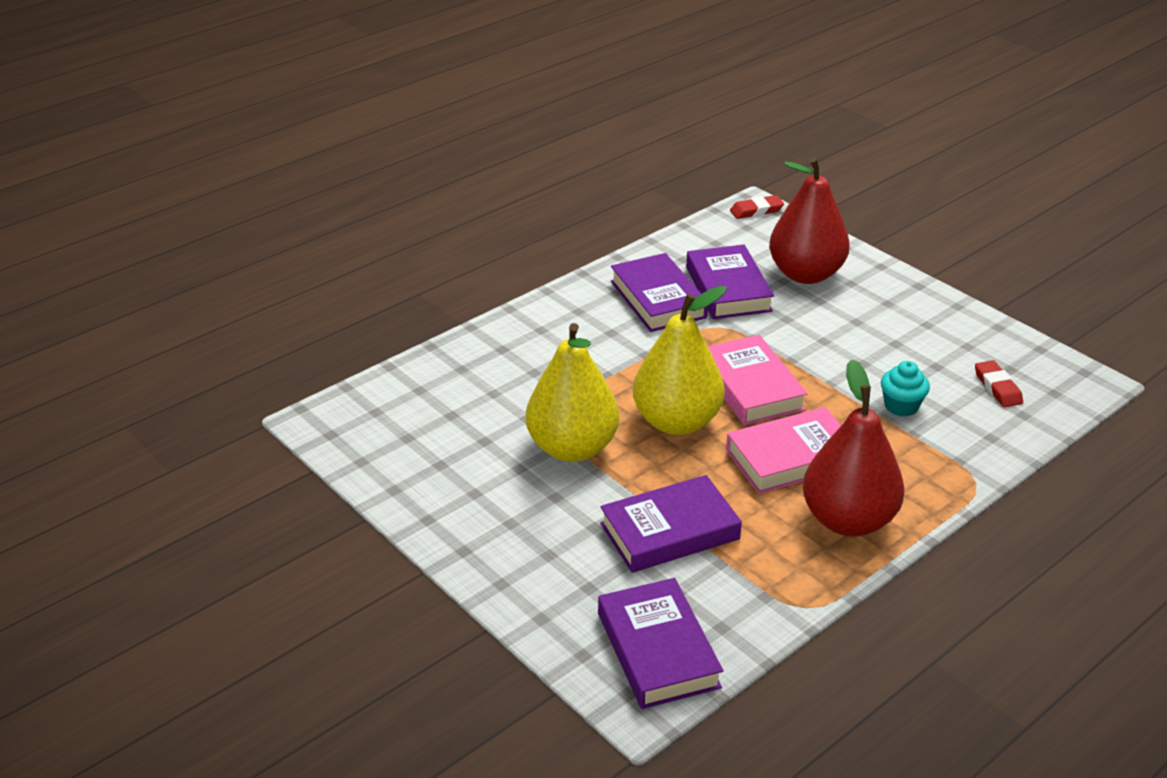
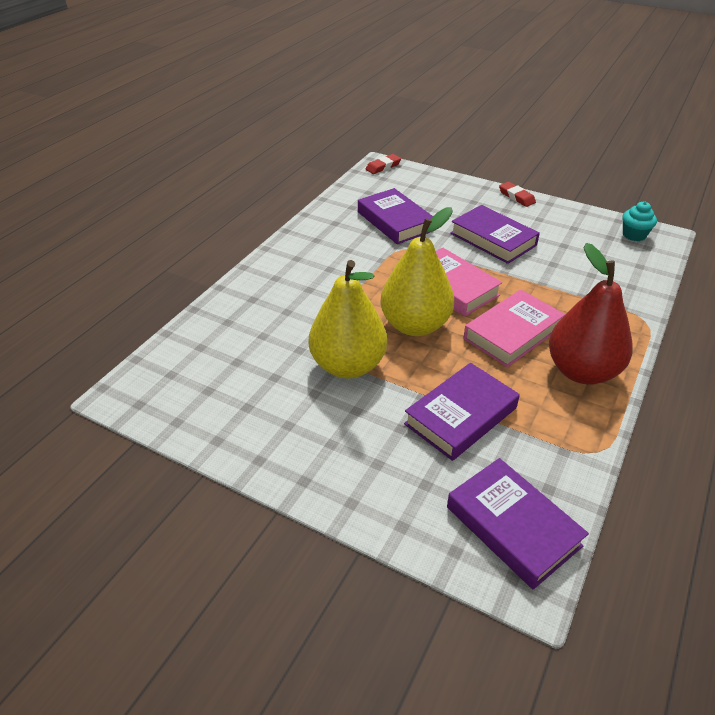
camera: 20 degrees left, 5 degrees up
(658, 299) = (350, 238): purple book -> purple book (493, 239)
(805, 274) = (441, 201): red pear -> none
(901, 406) = (560, 277): turquoise cupcake -> turquoise cupcake (634, 235)
(997, 387) = (611, 251): red eraser -> red eraser (516, 197)

